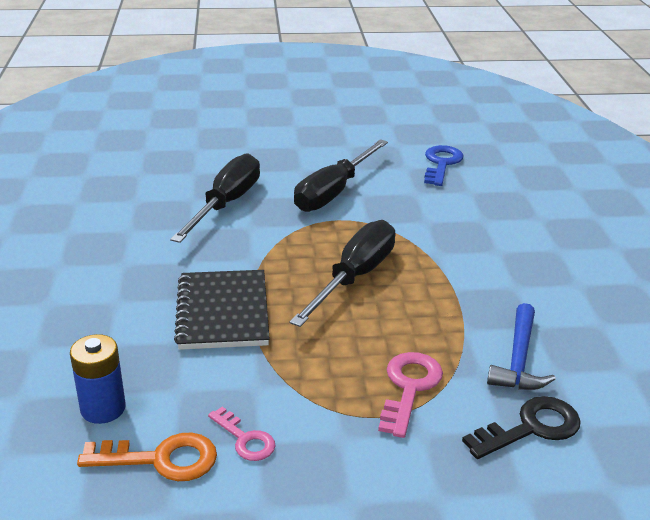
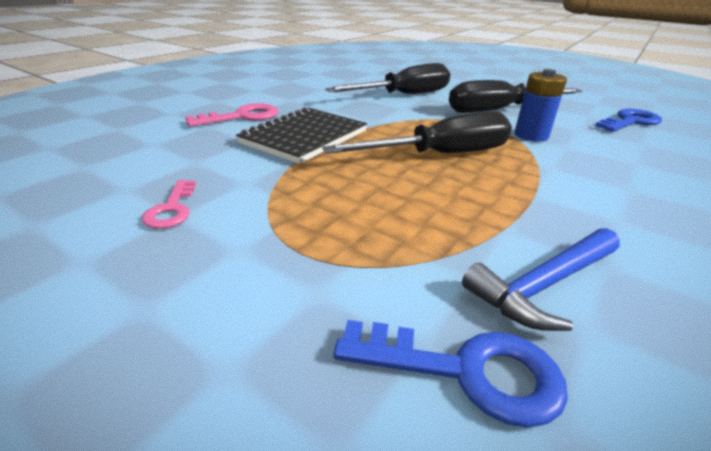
camera: 40 degrees right, 0 degrees up
(103, 408) = (137, 151): blue battery -> blue battery (531, 135)
(161, 459) = (102, 191): orange key -> none
(409, 388) = (369, 245): pink key -> pink key (242, 117)
(531, 428) = (466, 371): black key -> blue key

